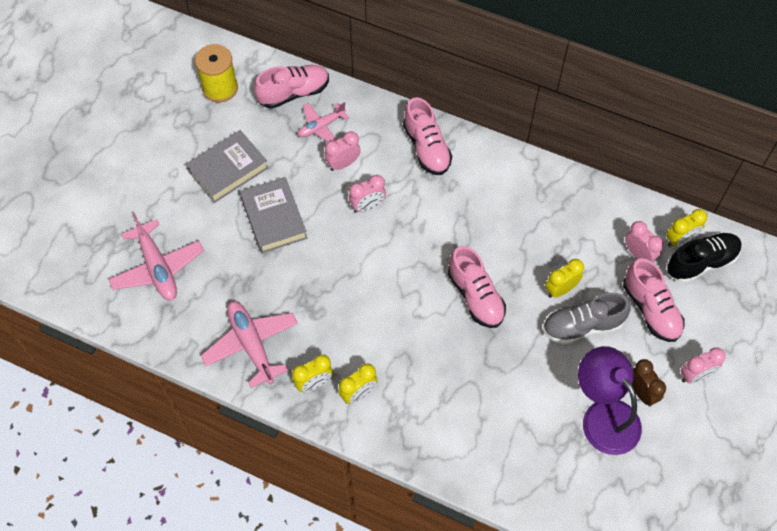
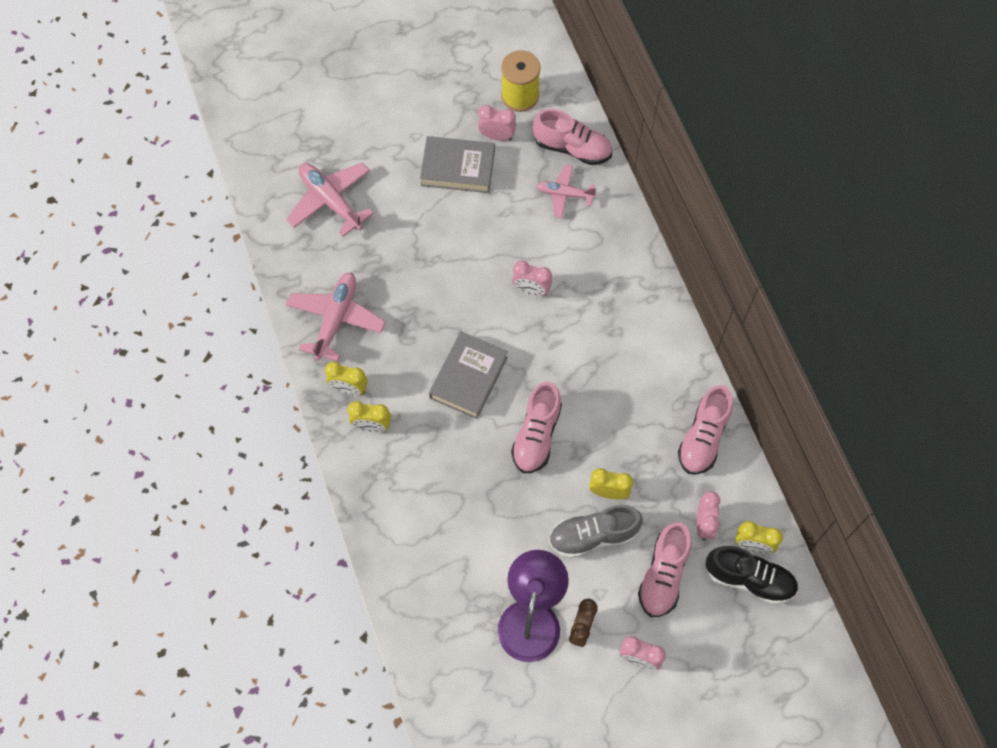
camera: 45 degrees right, 5 degrees up
(157, 268) = (330, 201): pink plane -> pink plane turned 120 degrees clockwise
(273, 218) = (451, 236): grey book -> grey book (468, 377)
(343, 164) = (549, 239): pink clock -> pink clock (497, 136)
(426, 148) = (628, 283): pink shoe -> pink shoe (703, 437)
(582, 326) = (593, 535): grey shoe -> grey shoe turned 45 degrees counterclockwise

